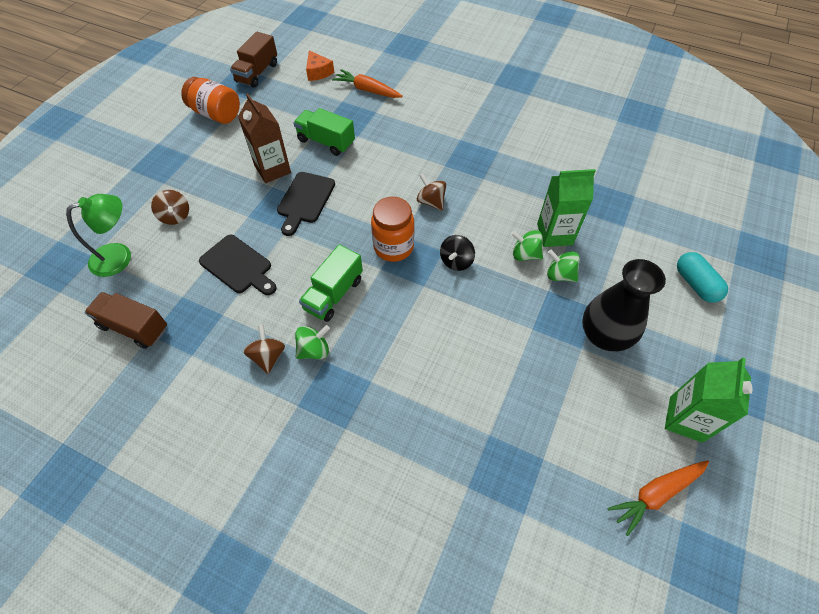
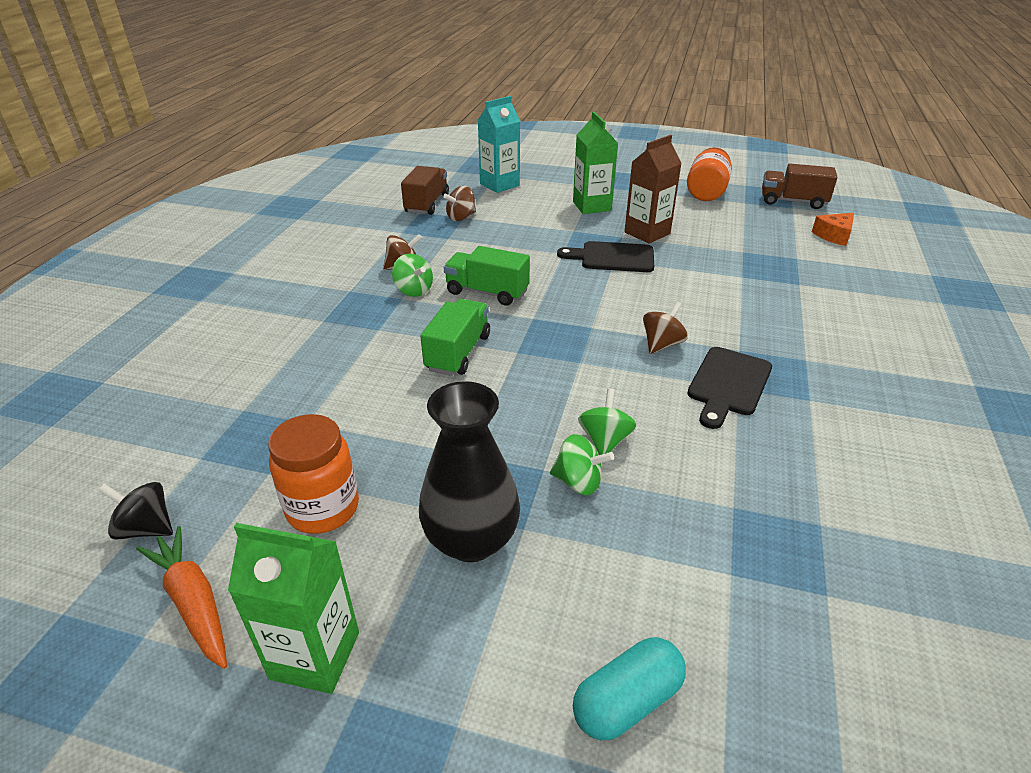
camera: 80 degrees right, 20 degrees down
(119, 256) = (499, 185): green lamp -> turquoise carton
(175, 216) = (555, 198): brown spinning top -> brown spinning top (461, 217)
(238, 266) = (507, 236): black cutting board -> black cutting board (728, 384)
(326, 142) = (714, 257): green truck -> green truck (458, 353)
(367, 90) = (835, 273): orange carrot -> none
(393, 247) = (569, 323): orange jar -> orange jar (323, 508)
(456, 261) = (566, 375): black spinning top -> black spinning top (146, 528)
(554, 234) = (662, 473): green carton -> green carton (592, 206)
(559, 275) = (578, 482): green spinning top -> green spinning top turned 90 degrees clockwise

